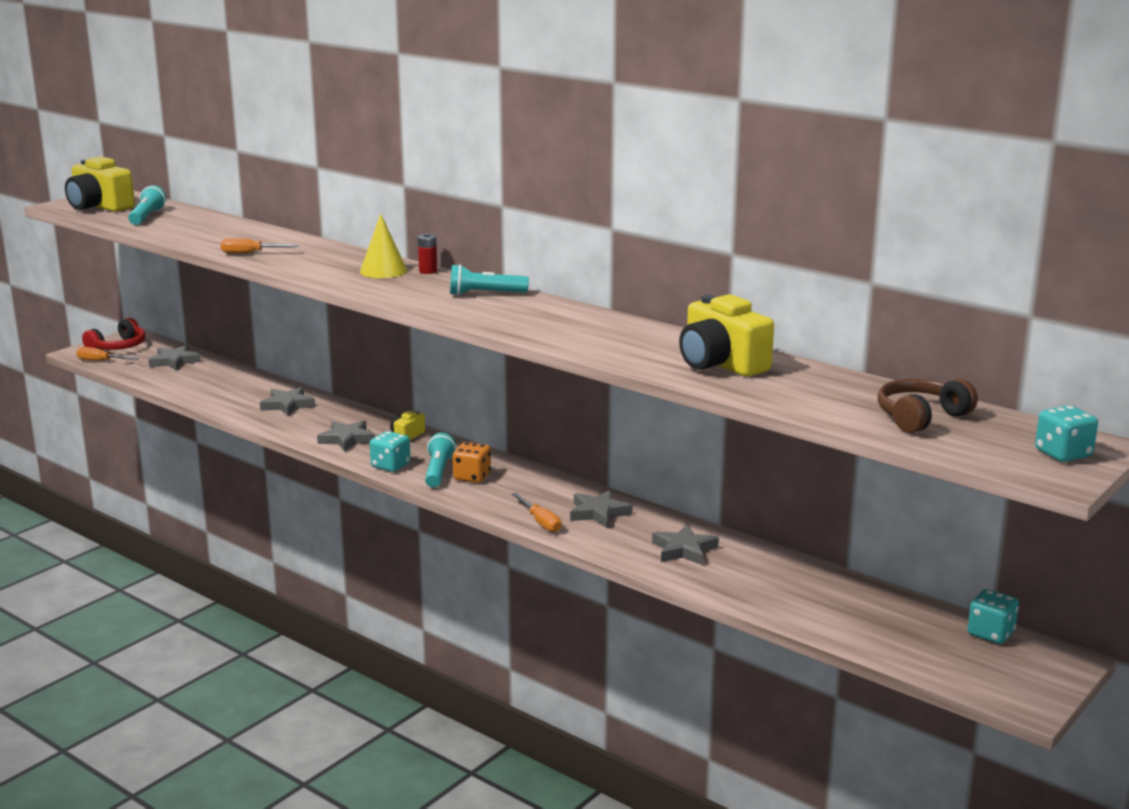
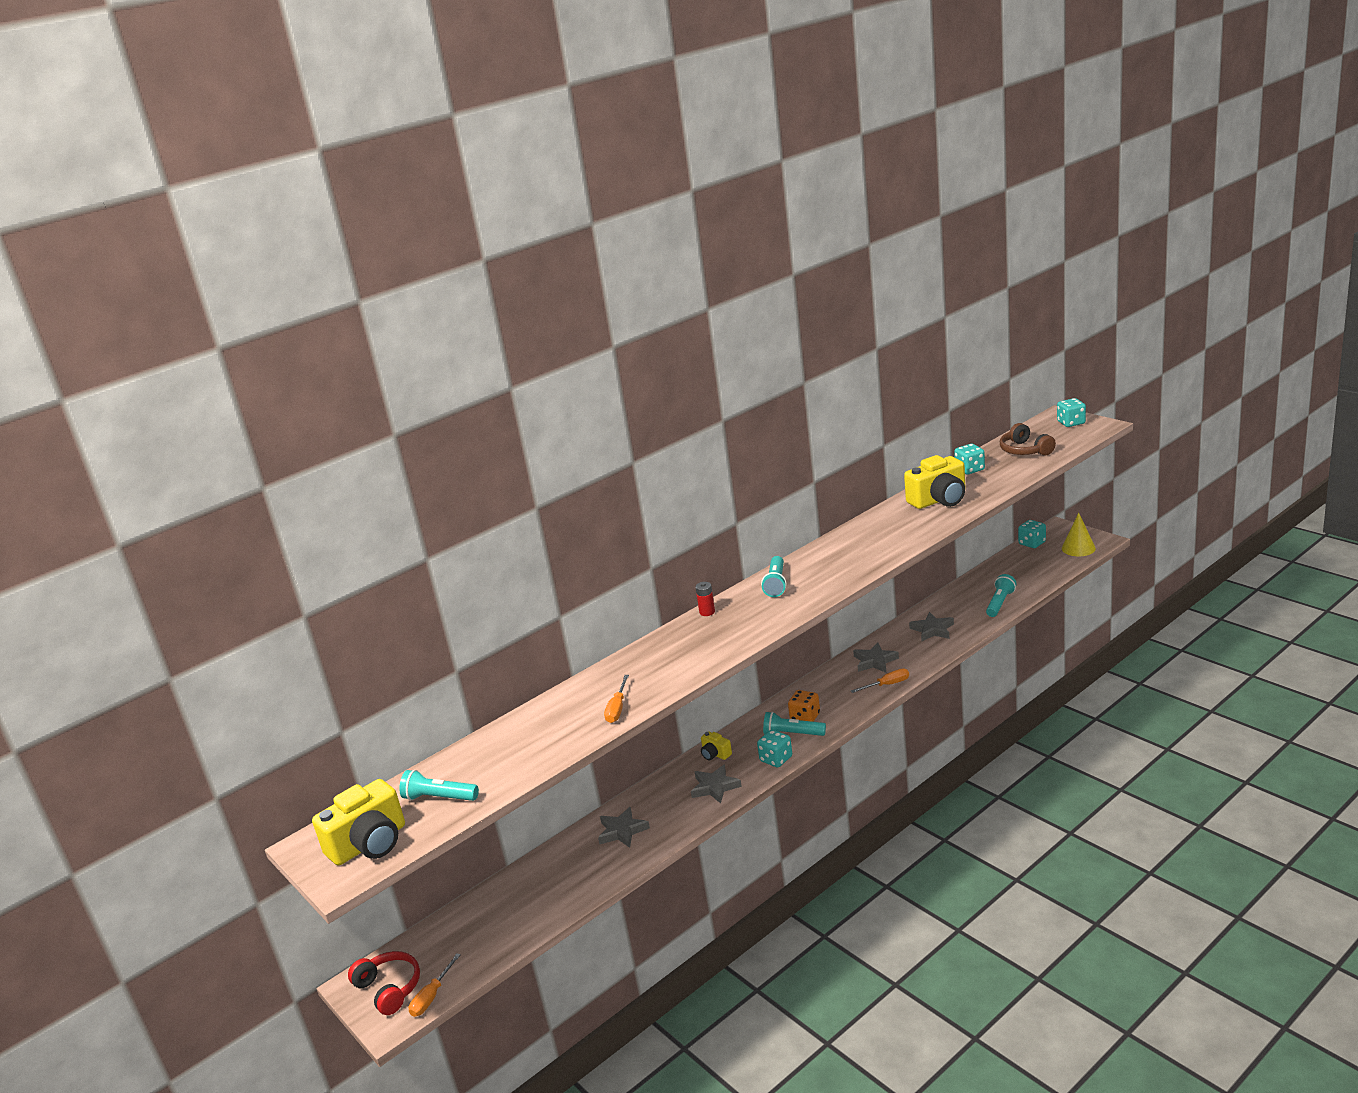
camera: 75 degrees left, 5 degrees up
(174, 361) = (462, 931): grey star -> none
(383, 271) = (699, 633): yellow cone -> yellow cone (1078, 548)
(771, 601) = (1000, 603): none -> turquoise flashlight
(834, 381) = (970, 469): none -> turquoise dice

